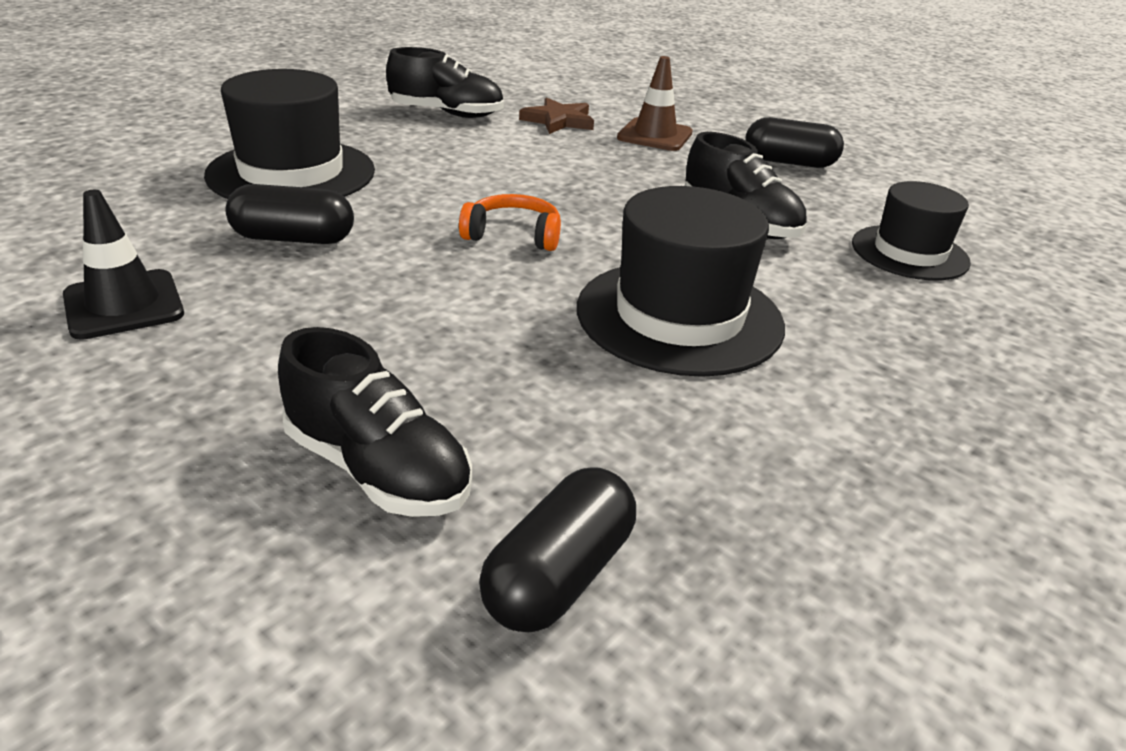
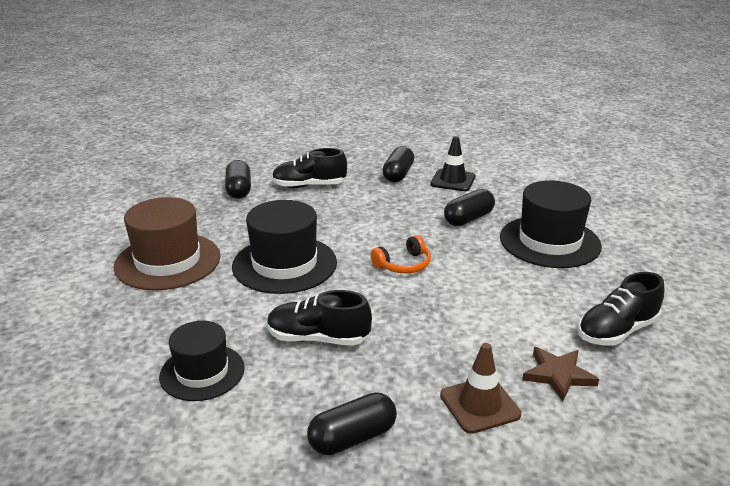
camera: 140 degrees right, 5 degrees down
(156, 379) = (398, 174): none -> black capsule
(896, 430) = (168, 261): none -> brown hat

